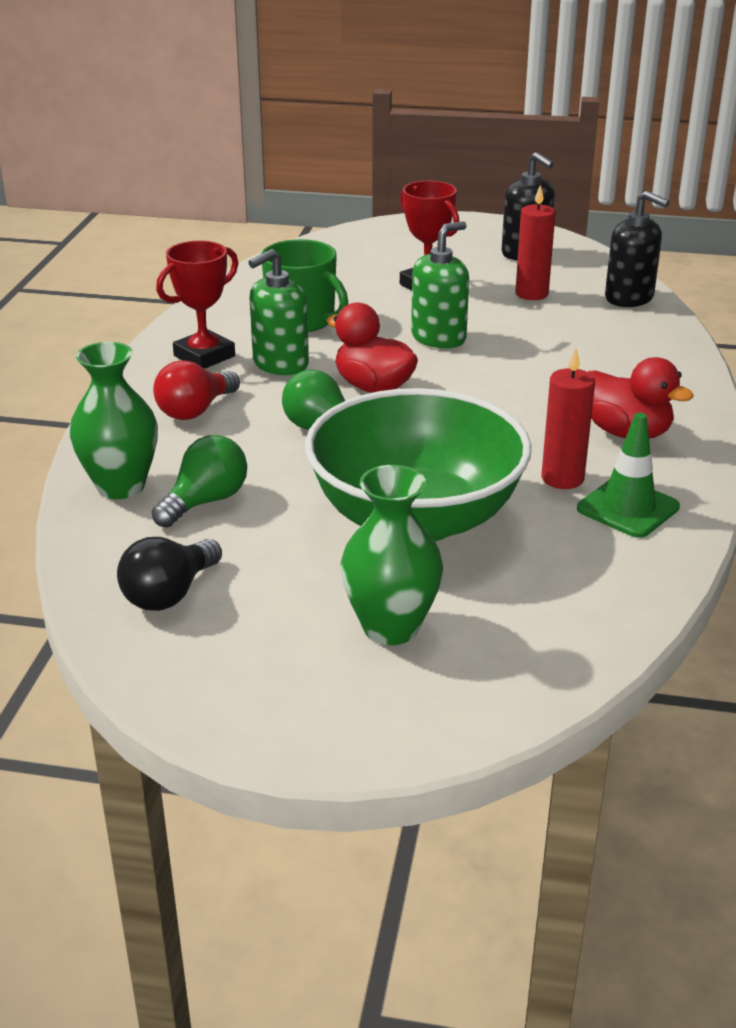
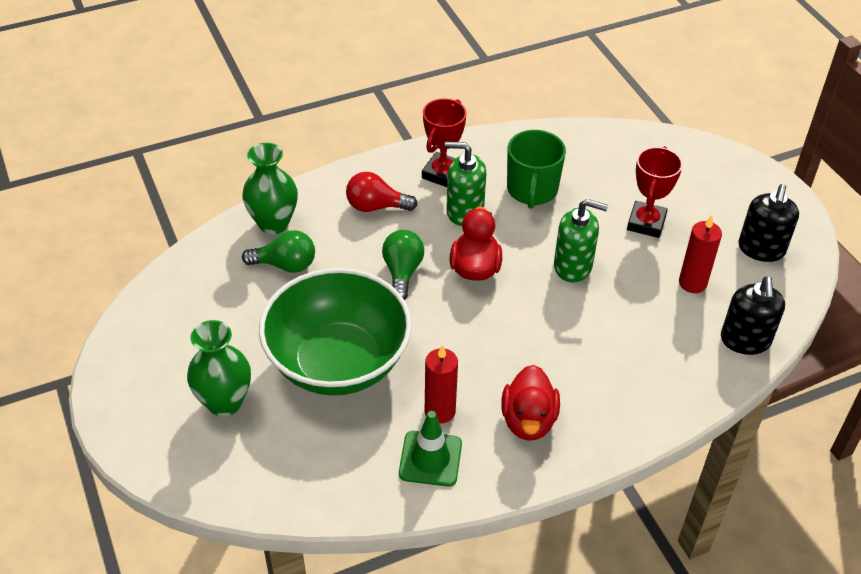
camera: 55 degrees right, 15 degrees up
(169, 594) = (192, 299): black light bulb -> none
(204, 356) = (442, 174): red trophy -> red trophy turned 75 degrees counterclockwise

